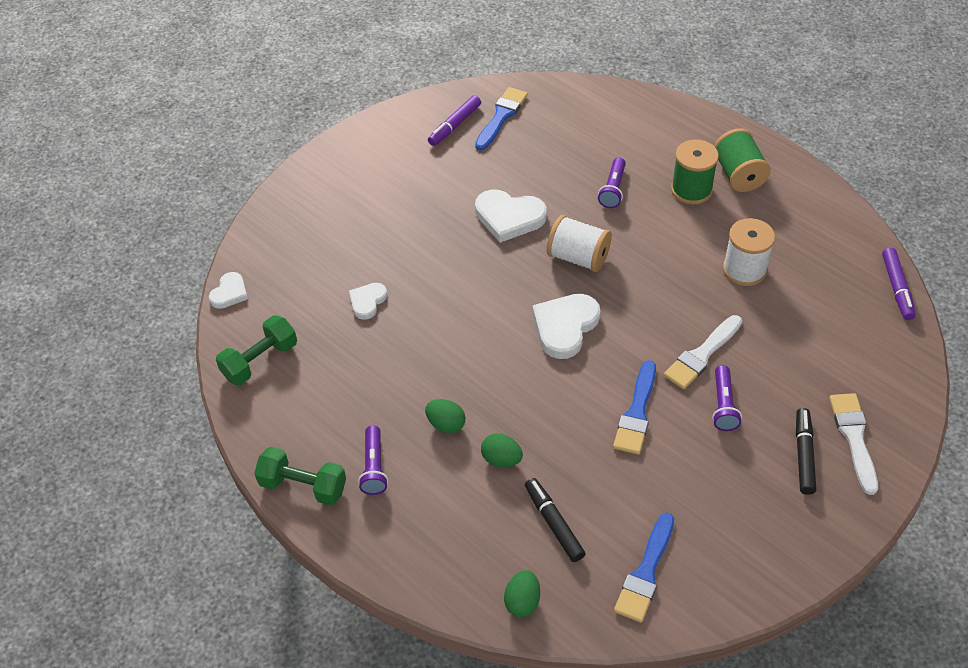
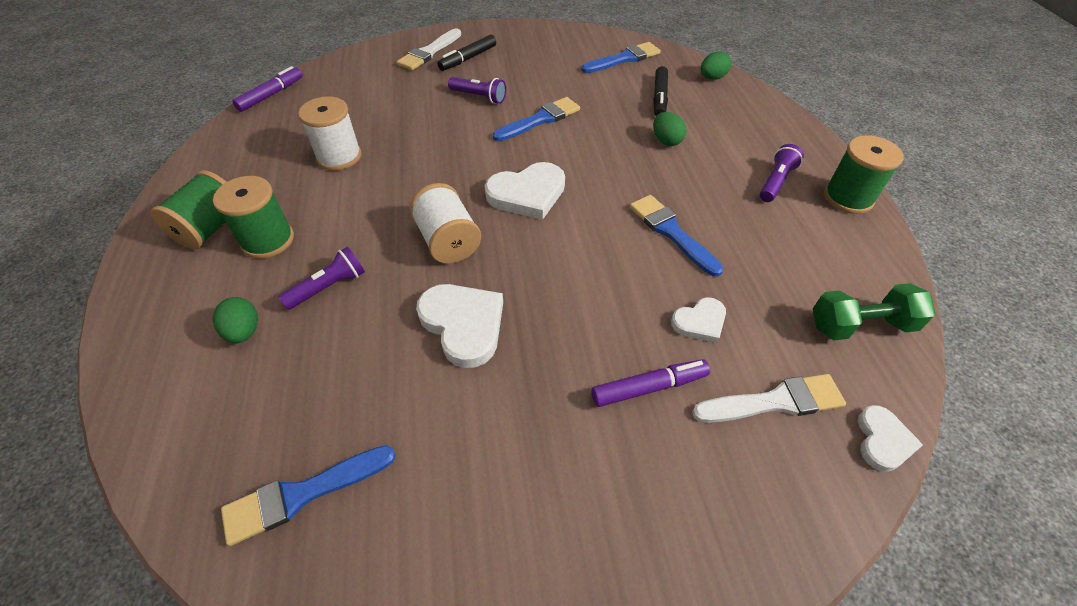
camera: 145 degrees left, 0 degrees up
(229, 293) = (883, 440): white heart -> white heart turned 135 degrees clockwise
(303, 486) = (848, 198): green dumbbell -> green spool
(429, 359) = (671, 232): none -> blue brush
(446, 424) = (693, 180): green egg -> green egg (244, 331)
(455, 125) = (376, 530): purple marker -> purple marker (649, 387)
(702, 355) = (452, 126): white brush -> white brush (774, 402)
(723, 405) = (479, 97): purple flashlight -> purple flashlight turned 75 degrees clockwise

